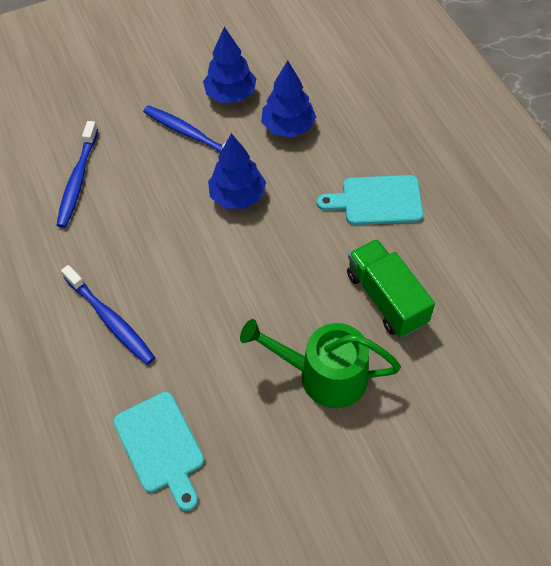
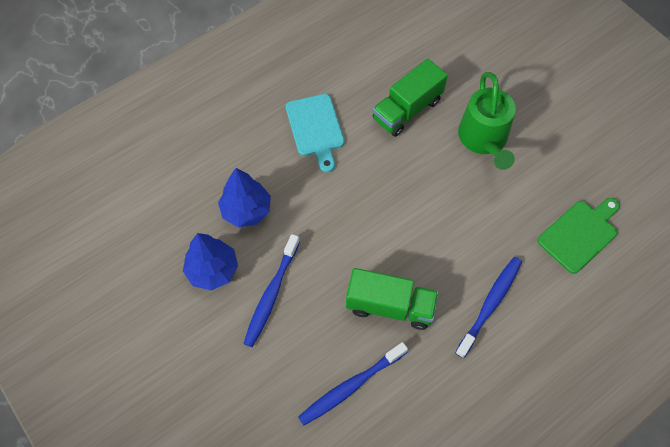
camera: 105 degrees left, 5 degrees up
(77, 180) = (350, 386): blue toothbrush -> blue toothbrush turned 150 degrees clockwise
(143, 227) = (390, 306): none -> green truck
(161, 446) = (579, 234): turquoise cutting board -> green cutting board
(237, 196) = (336, 235): blue tree -> none

